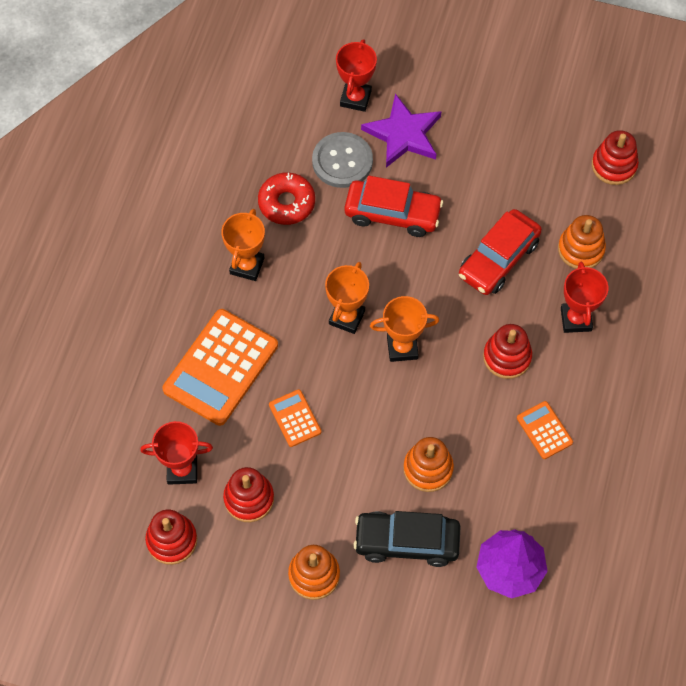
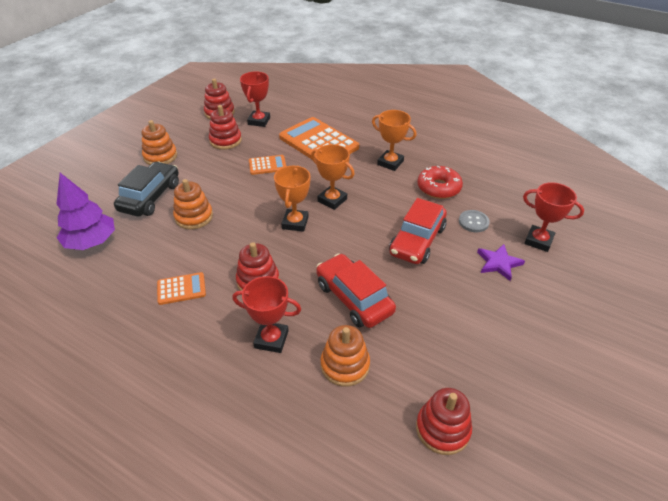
camera: 105 degrees right, 20 degrees down
(342, 161) = (473, 222): grey button -> grey button, size x0.59
(403, 134) = (498, 263): purple star -> purple star, size x0.62

